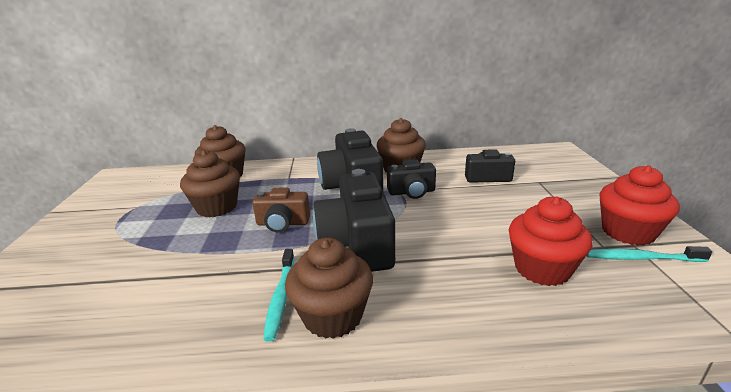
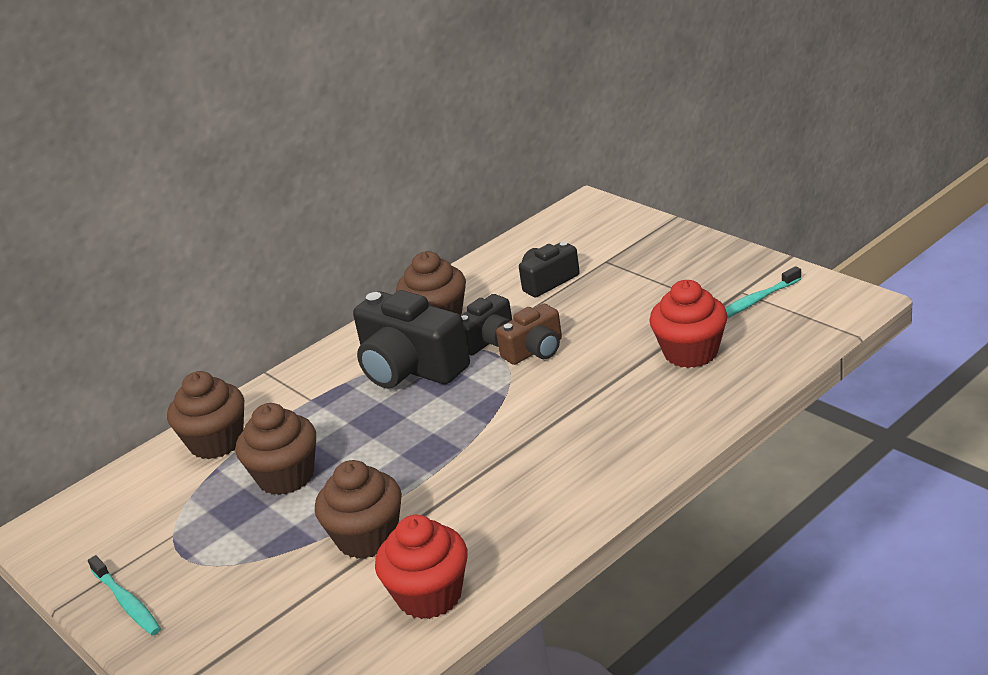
camera: 35 degrees left, 5 degrees up
(280, 297) = (509, 497): turquoise toothbrush -> turquoise toothbrush (127, 602)
(282, 223) = (400, 447): brown camera -> brown camera (535, 351)
(332, 316) = (573, 481): brown cupcake -> brown cupcake (367, 538)
(357, 243) = (509, 420): black camera -> none
(628, 232) = (728, 281): red cupcake -> red cupcake (429, 595)

